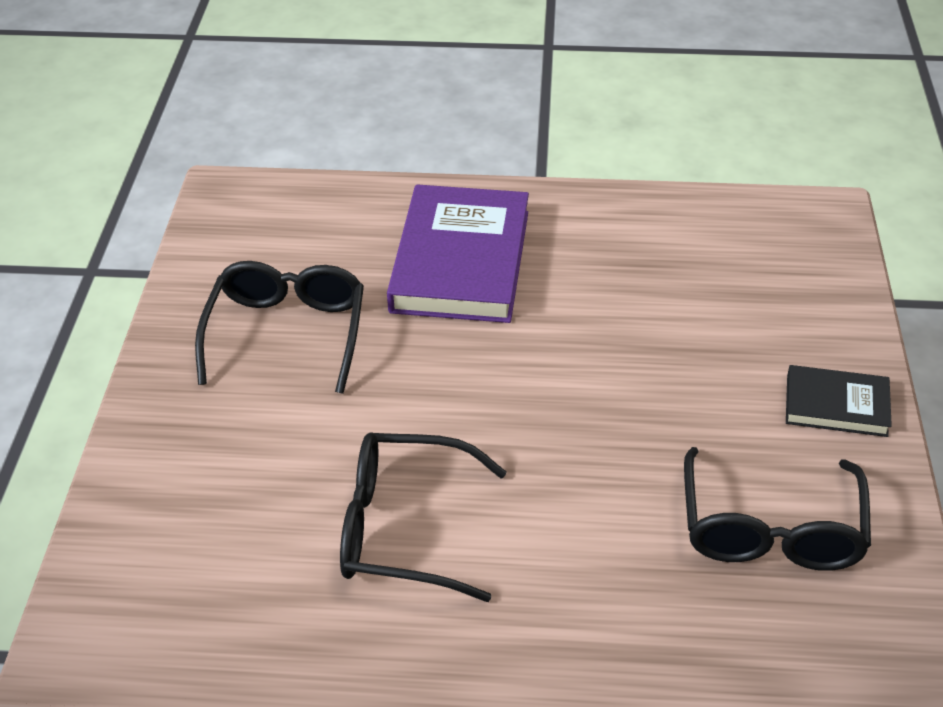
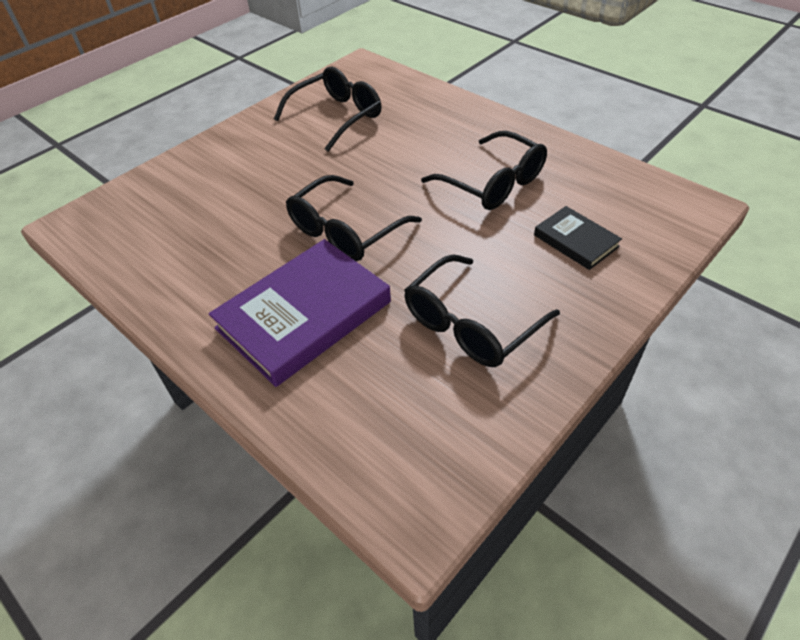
camera: 140 degrees left, 5 degrees up
(522, 359) = (346, 230): none -> black glasses
(836, 405) = (239, 140): black book -> black book (575, 241)

